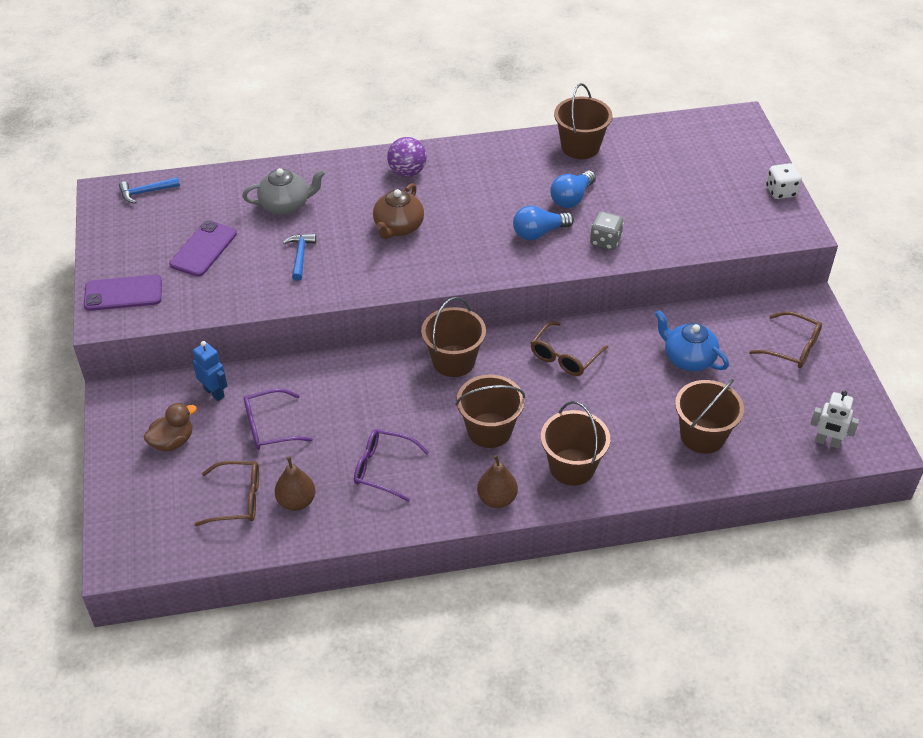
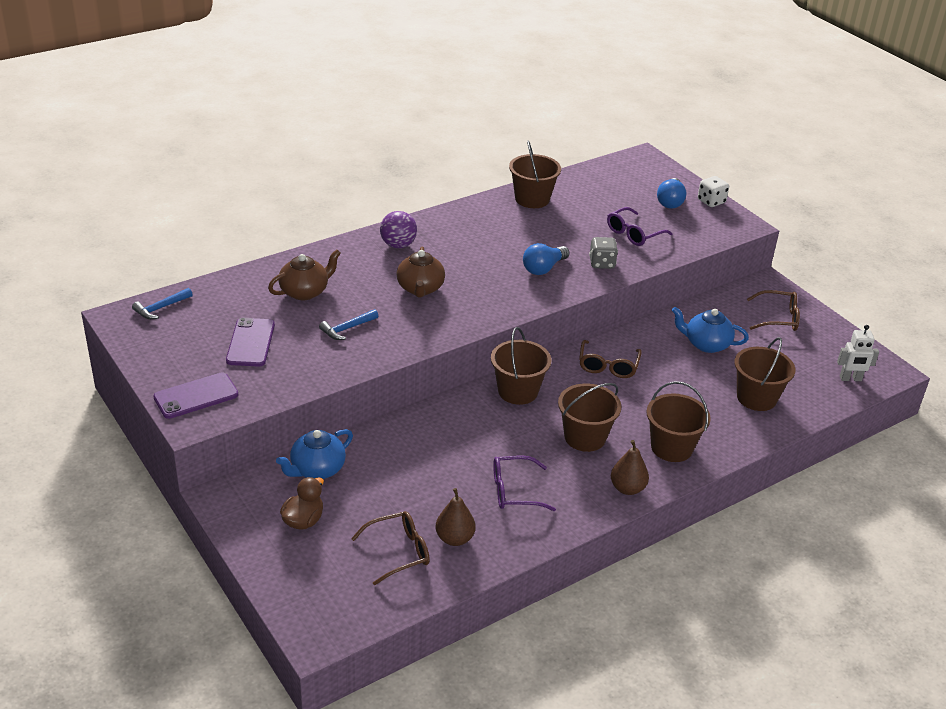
camera: 25 degrees left, 10 degrees down
(214, 392) = (317, 469): blue robot -> blue teapot
(269, 427) = (388, 484): purple glasses -> purple glasses (633, 234)
(286, 205) = (305, 292): grey teapot -> brown teapot
(300, 256) = (347, 329): blue hammer -> blue hammer turned 105 degrees counterclockwise
(571, 198) = (552, 237): blue light bulb -> blue light bulb (670, 201)

